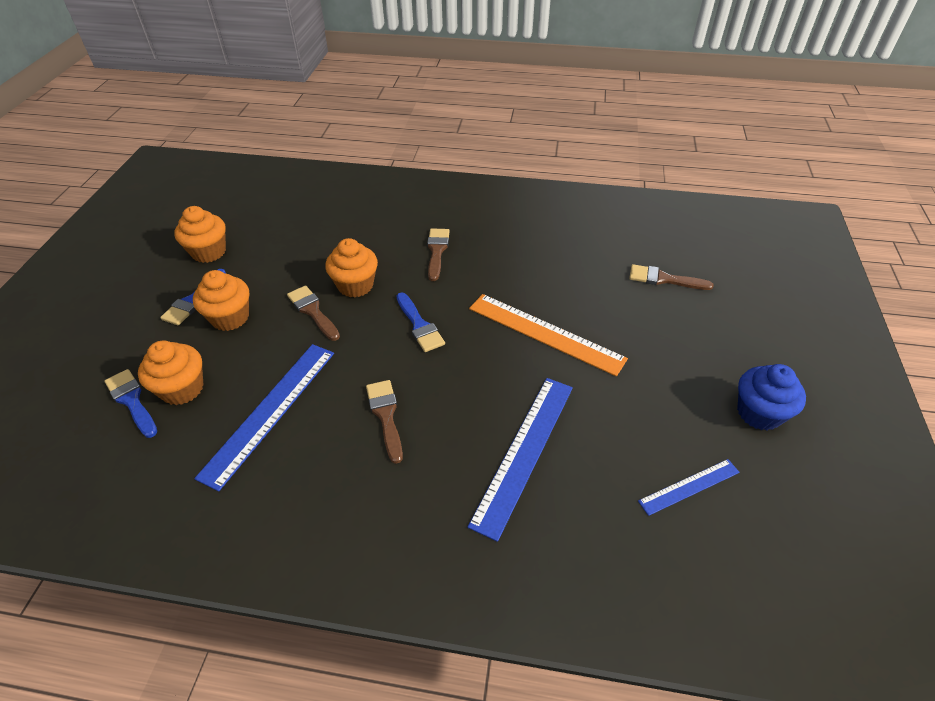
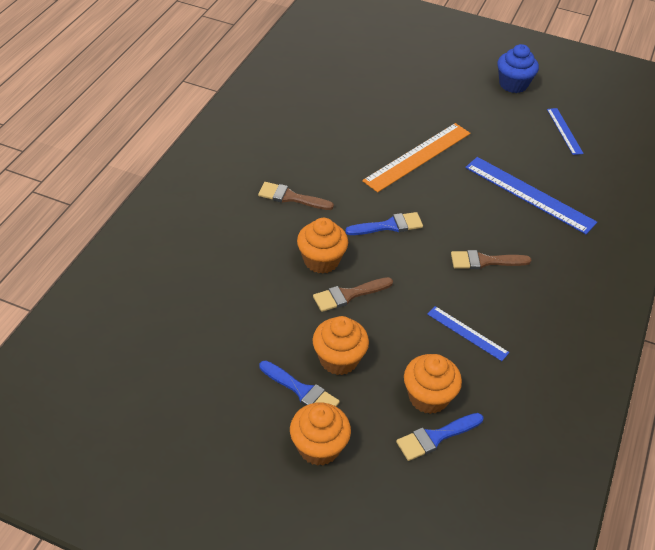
camera: 80 degrees left, 0 degrees up
(209, 252) = (219, 378): orange cupcake -> orange cupcake (319, 447)
(270, 411) = (467, 333): blue ruler -> blue ruler, size x0.55
(664, 279) = (376, 81): brown brush -> none

